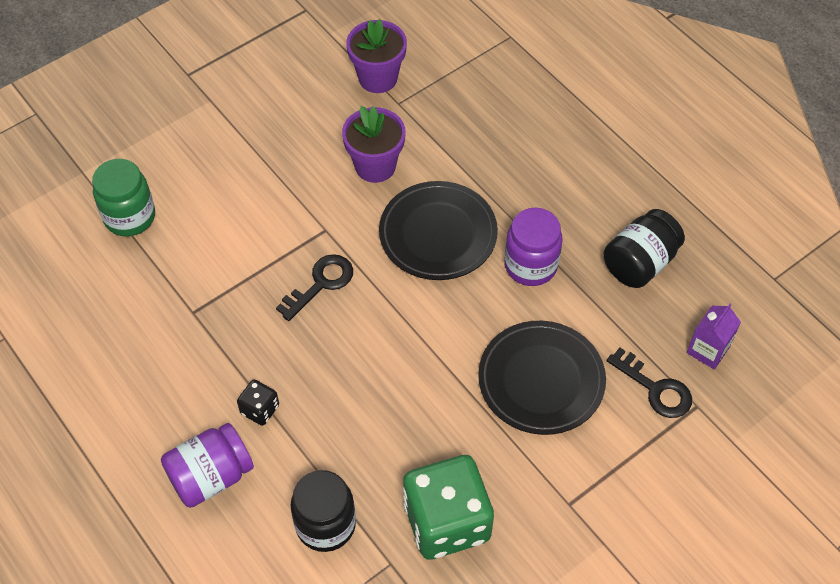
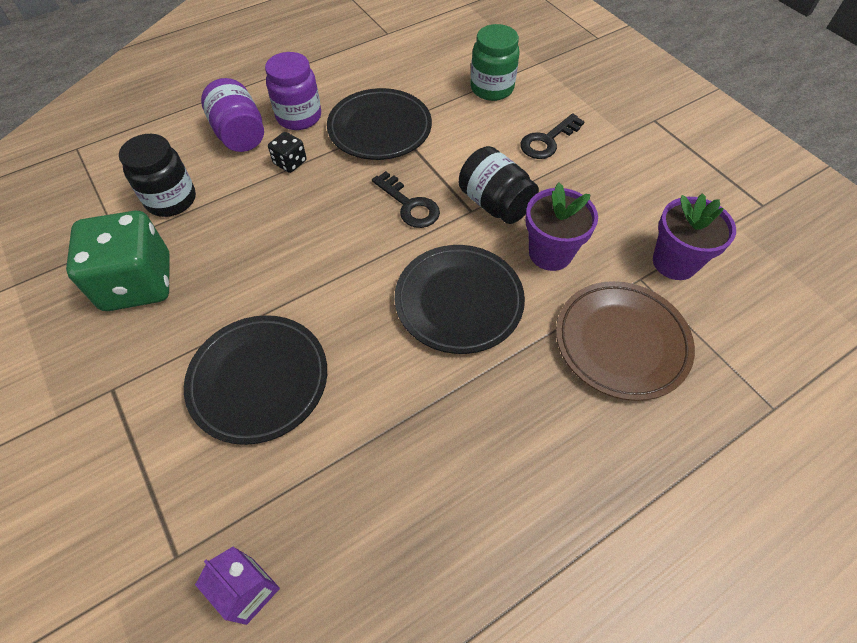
camera: 95 degrees right, 0 degrees up
(201, 324) = (380, 129): none -> black plate
(465, 121) = (621, 342): none -> brown plate
(530, 265) = (409, 388): purple jar -> purple jar (299, 117)
(639, 263) = (397, 521): black jar -> black jar (495, 204)
(655, 389) = (214, 507): black key -> black key (547, 141)

